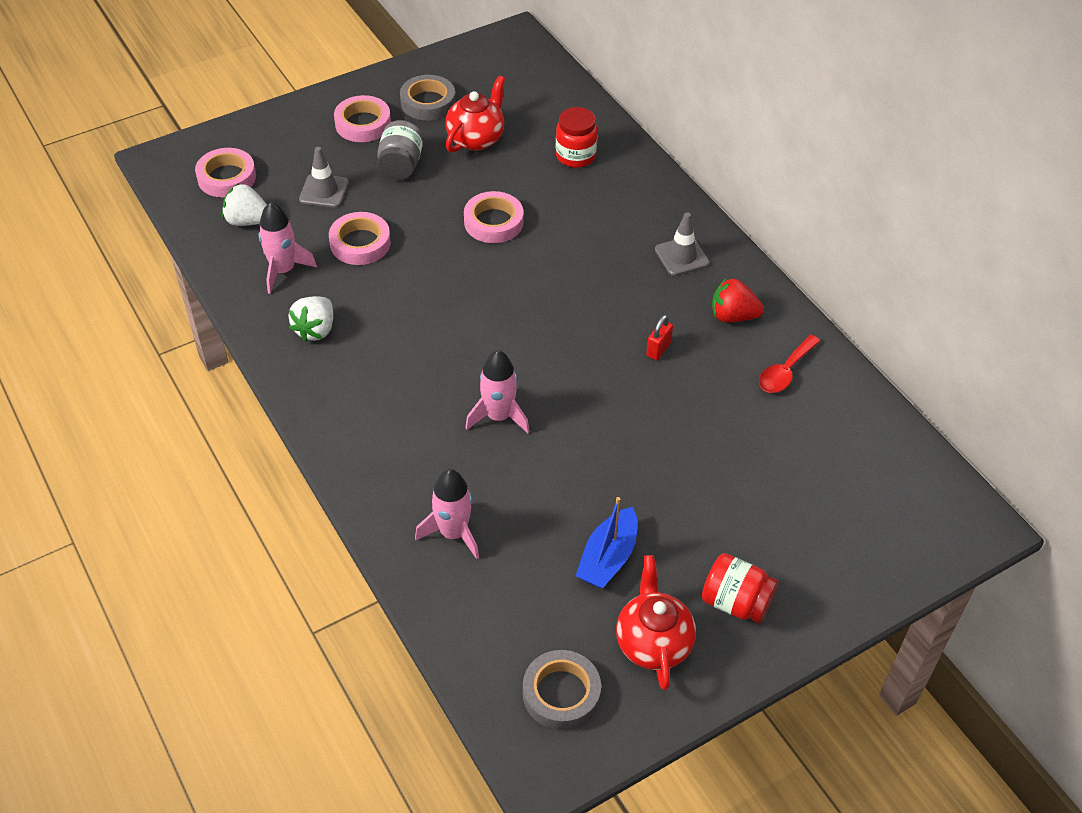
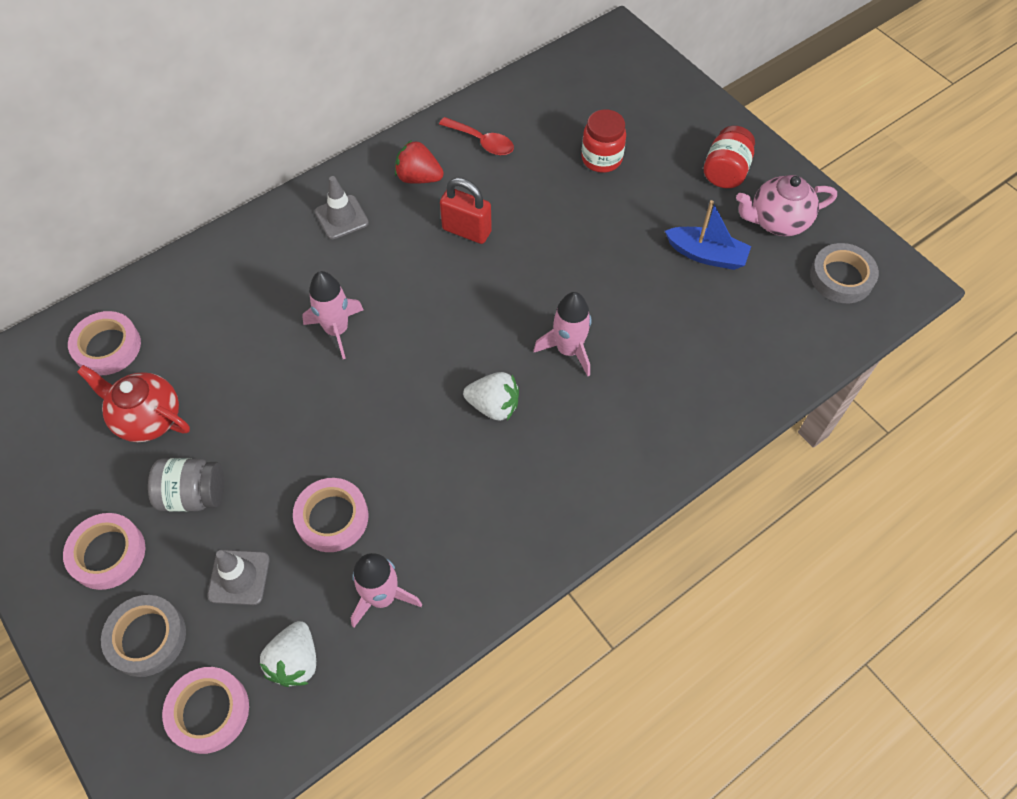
camera: 95 degrees left, 10 degrees up
(315, 330) = (474, 540): white strawberry -> white strawberry (494, 406)
(428, 102) = (71, 482): grey tape -> grey tape (147, 637)
(453, 533) = (710, 371): pink rocket -> pink rocket (337, 330)
(493, 222) = (294, 384): pink tape -> pink tape (107, 347)
(575, 156) = (185, 316): red jar -> red jar (601, 159)
(653, 643) = (777, 221): red teapot -> pink teapot
(658, 349) = (466, 230): red padlock -> red padlock, size x1.66
(733, 316) = (418, 178): red strawberry -> red strawberry turned 105 degrees clockwise

